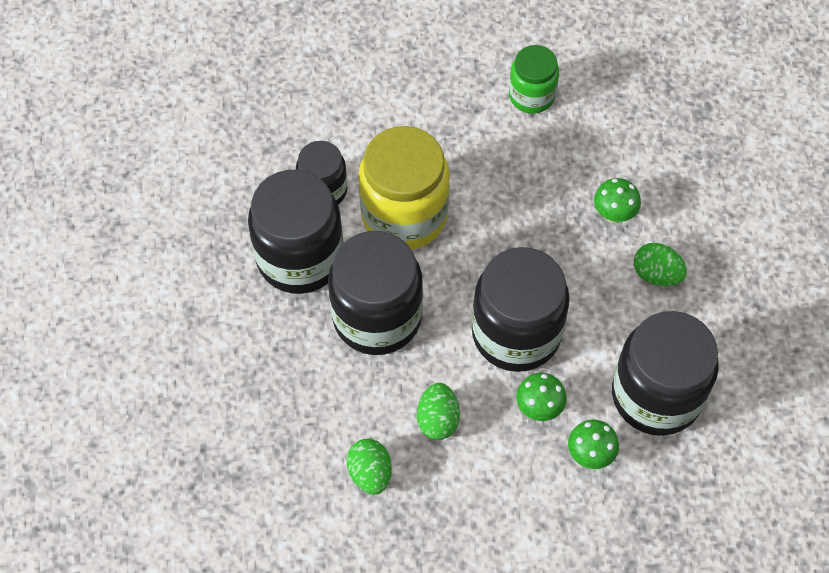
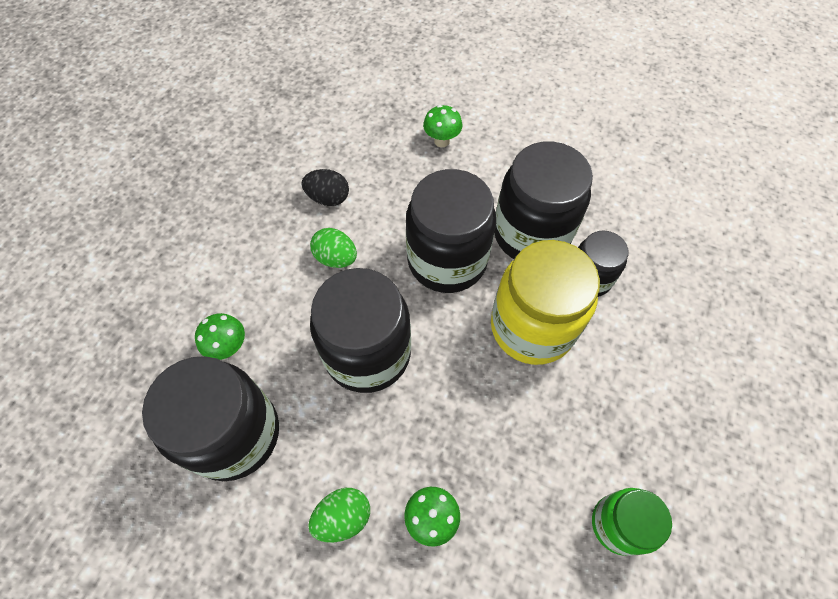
camera: 120 degrees right, 0 degrees up
(370, 473) = (328, 198): green egg -> black egg
(539, 408) = (293, 332): green mushroom -> green mushroom (441, 141)

